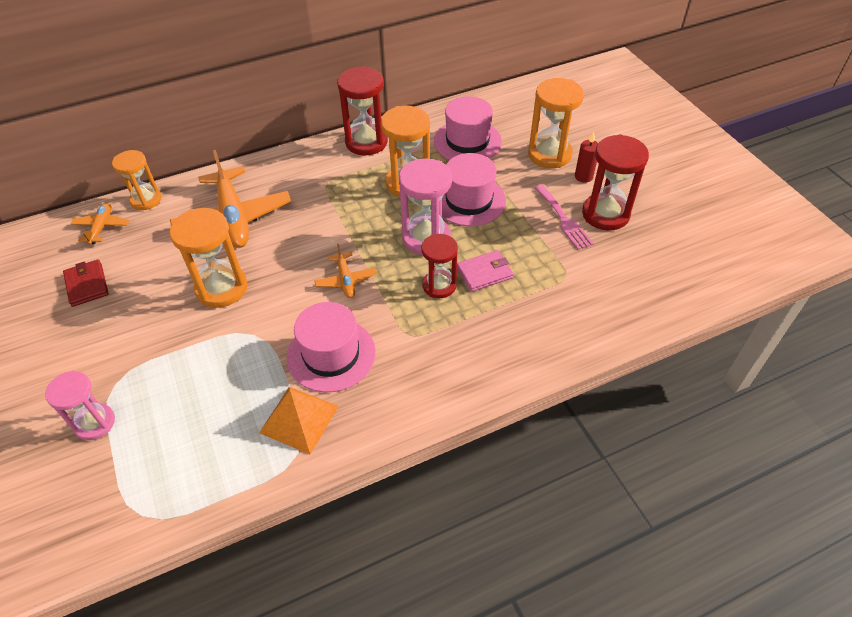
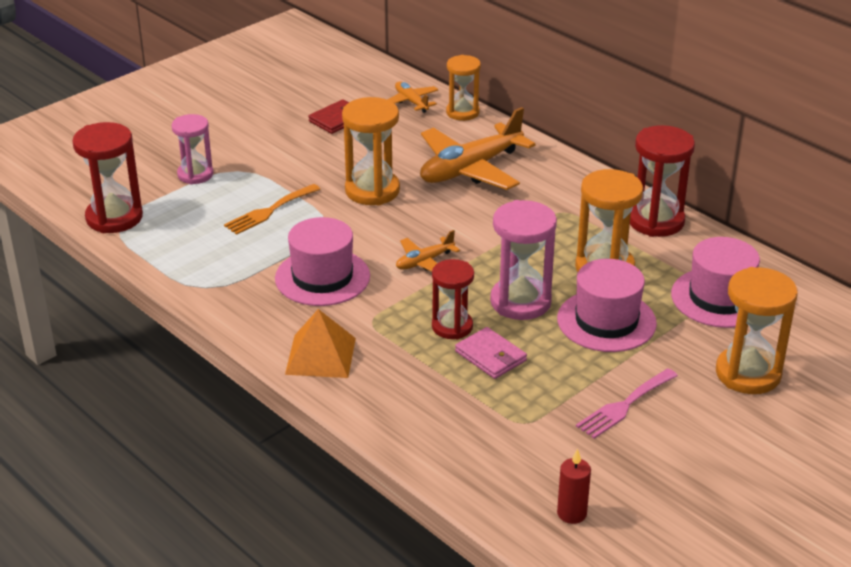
camera: 70 degrees right, 15 degrees down
(102, 227) = (411, 102): orange plane -> orange plane turned 105 degrees counterclockwise
(203, 372) = (269, 211): none -> orange fork
(299, 419) = (240, 278): orange pyramid -> orange pyramid (320, 356)
(583, 176) = (724, 412): red candle -> red candle (571, 513)
(605, 214) = (660, 443): red hourglass -> red hourglass (114, 218)

